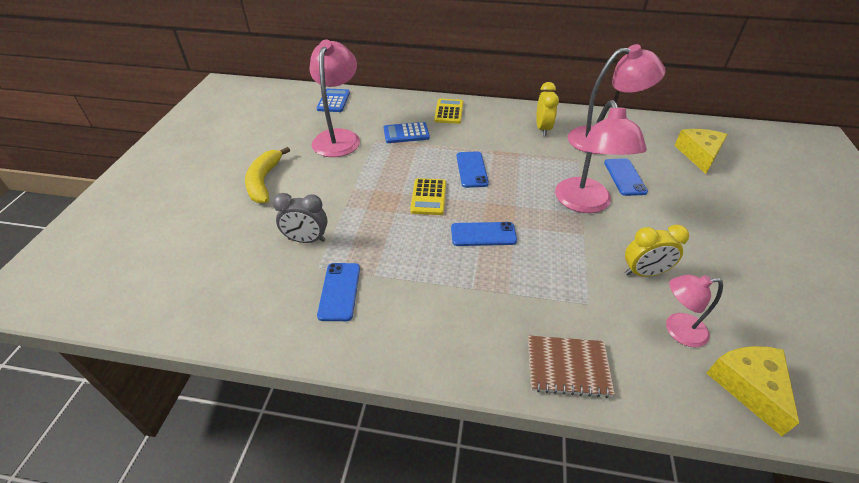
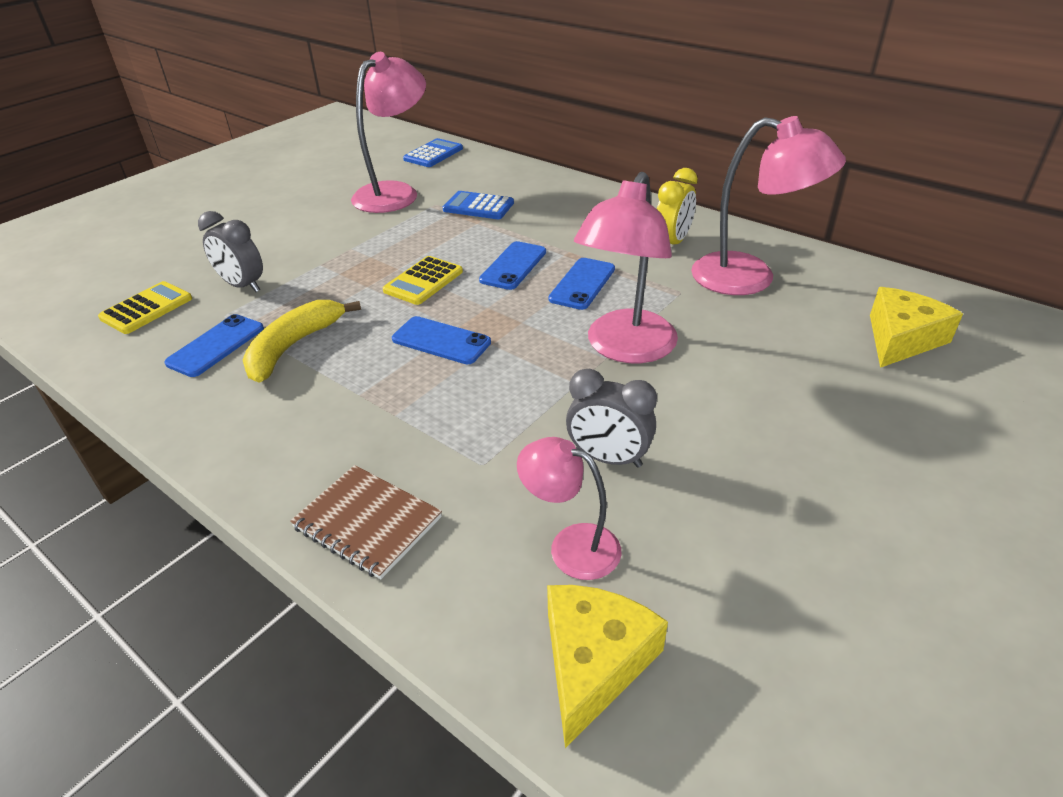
camera: 30 degrees right, 5 degrees down
(264, 181) = (267, 218): yellow banana -> yellow banana (293, 347)
(449, 112) = (562, 194): yellow calculator -> yellow calculator (147, 308)
(624, 177) = (728, 333): blue phone -> blue phone (582, 284)
(644, 272) = (608, 458): yellow clock -> grey clock

